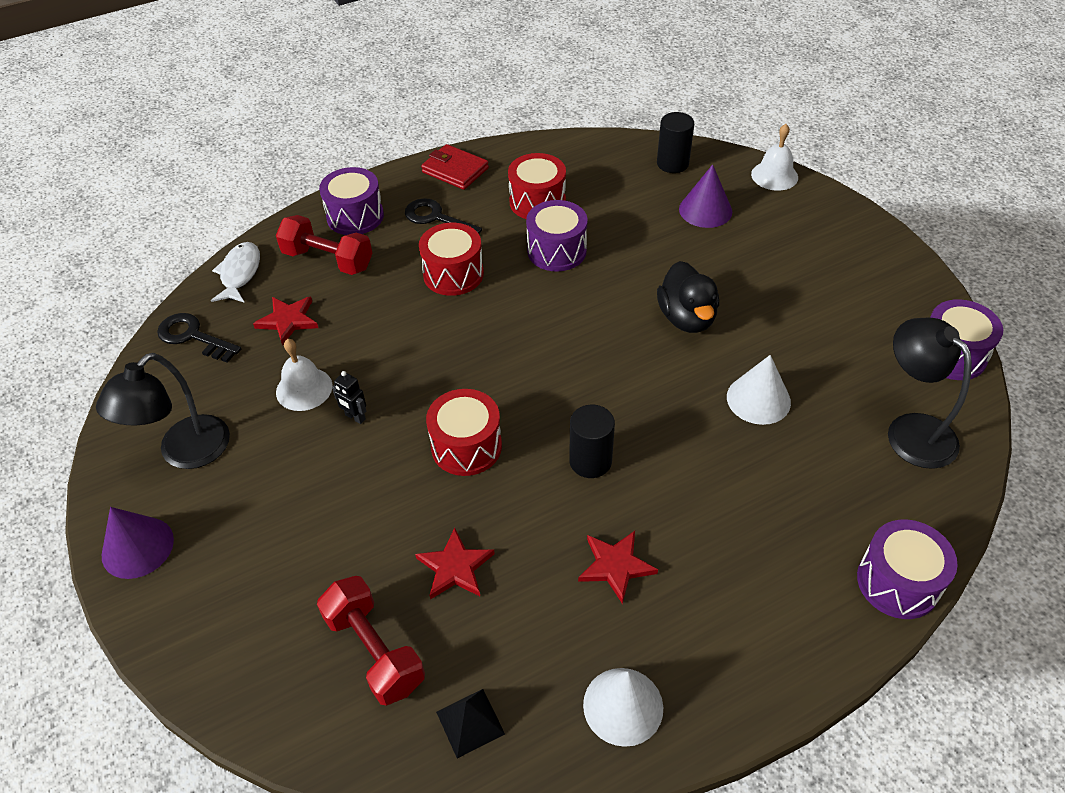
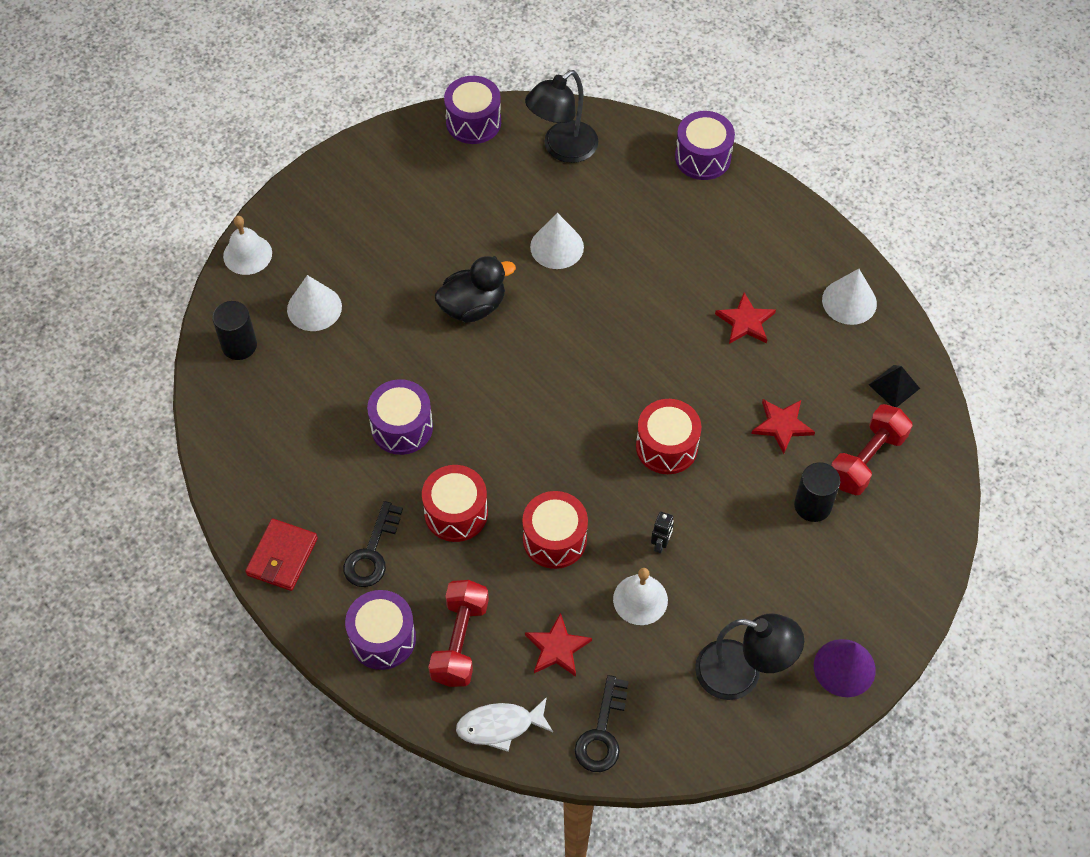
camera: 105 degrees left, 10 degrees up
(537, 202) = (326, 461): red drum -> red drum (554, 539)
(590, 461) = (655, 354): black cylinder -> black cylinder (812, 505)
(705, 210) = (314, 308): purple cone -> white cone

